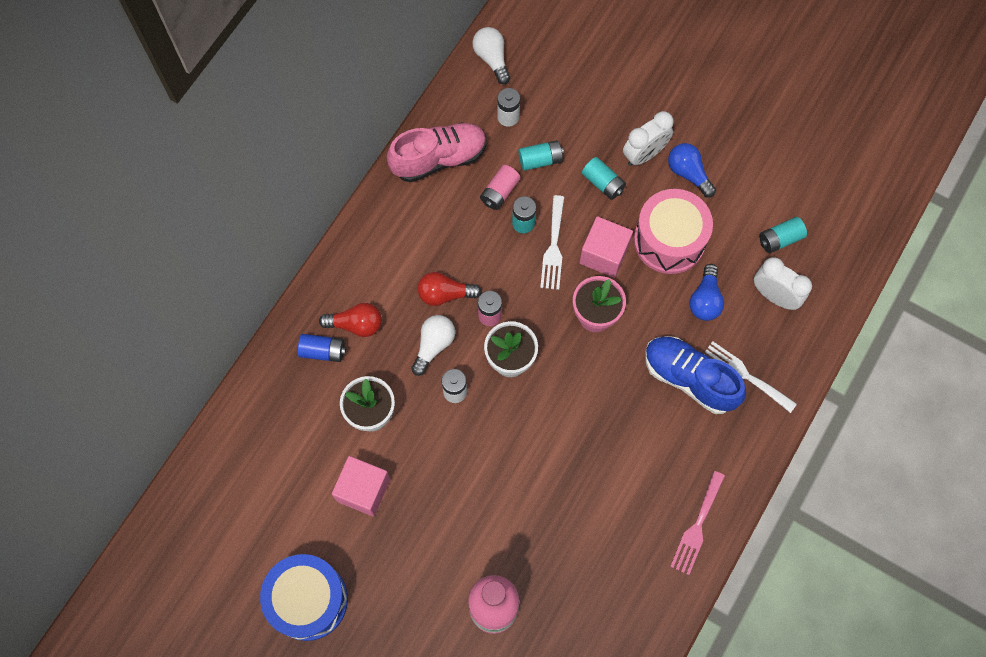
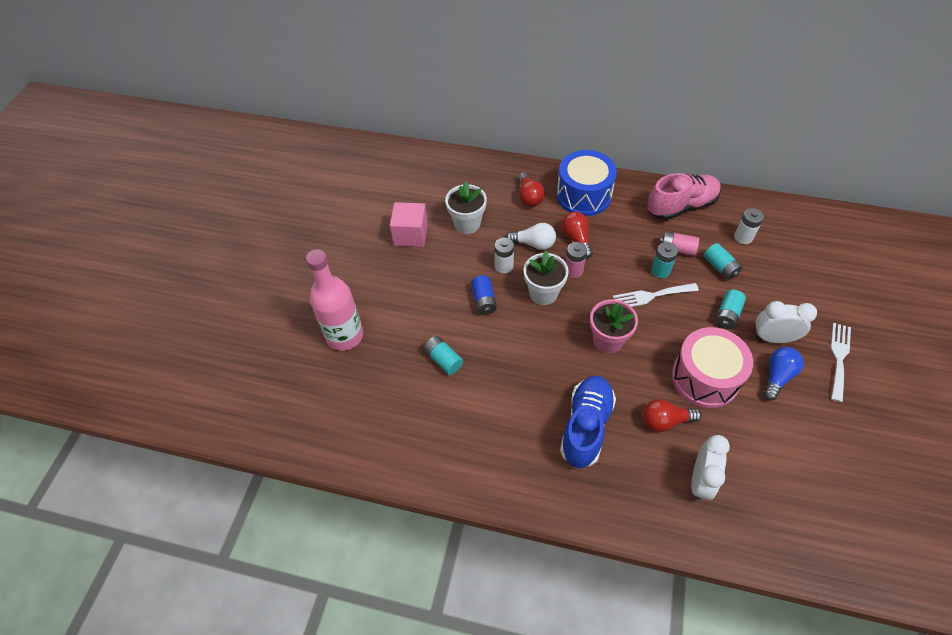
camera: 75 degrees right, 15 degrees down
(308, 600) = (325, 227): blue drum -> blue drum (583, 195)
(323, 351) = (501, 185): blue battery -> blue battery (484, 300)
(439, 159) = (681, 206): pink shoe -> pink shoe turned 75 degrees counterclockwise
(492, 59) = (784, 214): white light bulb -> none
(604, 254) = (665, 332): pink cube -> none
(644, 154) = (773, 338): white clock -> white clock turned 150 degrees clockwise
(697, 527) = (454, 467): pink fork -> none
(705, 300) = (665, 421): blue light bulb -> red light bulb
(745, 375) = (610, 473): white fork -> white fork (839, 358)
(780, 239) = (760, 471): turquoise battery -> turquoise battery (443, 360)

